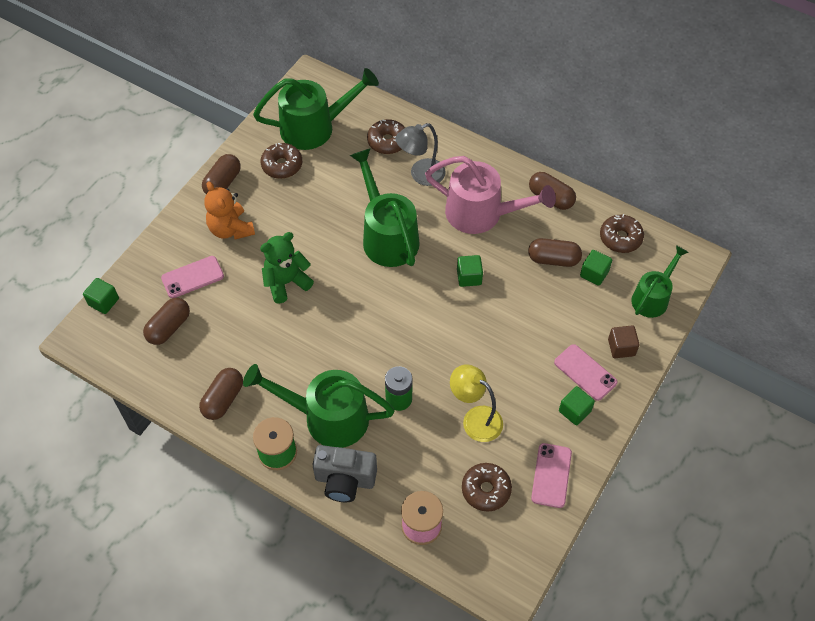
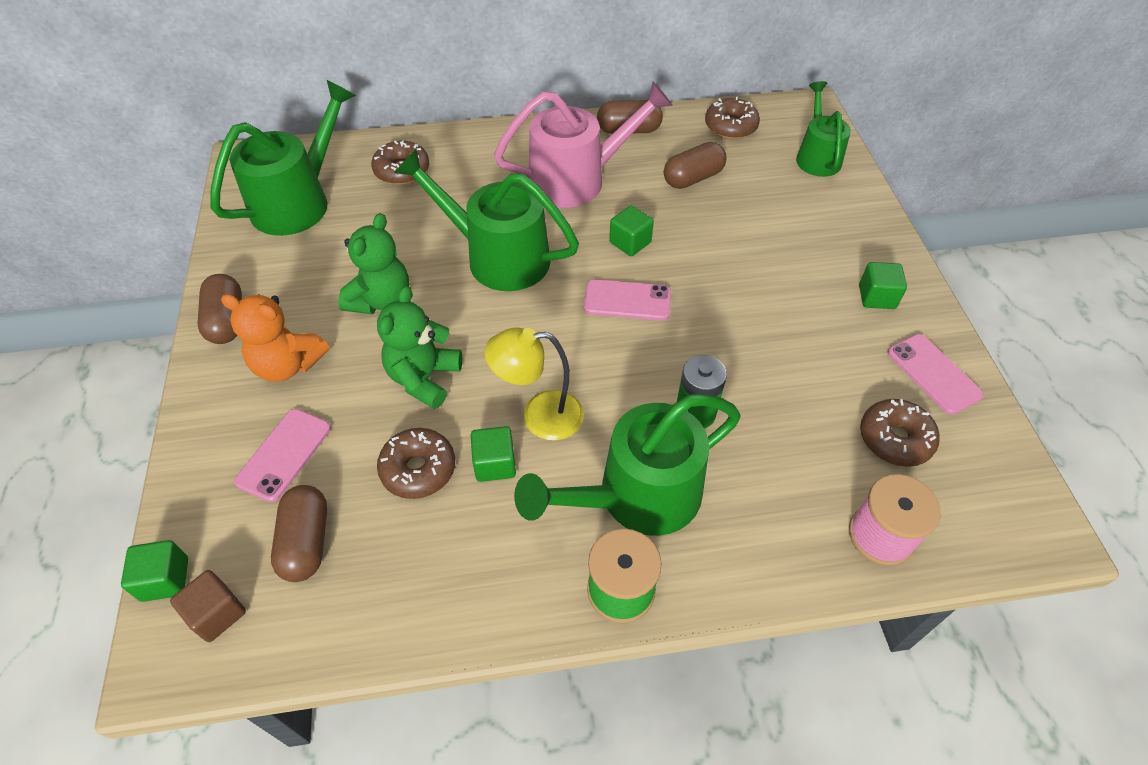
camera: 40 degrees left, 5 degrees down
(223, 399) = (478, 579): brown capsule -> none
(282, 165) = (293, 259): brown donut -> brown donut (418, 469)
(304, 221) = (381, 300): none -> green teddy bear
(345, 480) = (739, 556): grey camera -> none
(421, 175) = (473, 181): grey lamp -> none
(475, 419) = (797, 374): yellow lamp -> yellow lamp (539, 416)
(585, 372) = (842, 256): pink phone -> pink phone (627, 300)
(594, 274) = (744, 168): green cube -> green cube (495, 464)
(621, 347) = (844, 214): brown cube -> brown cube (217, 613)

